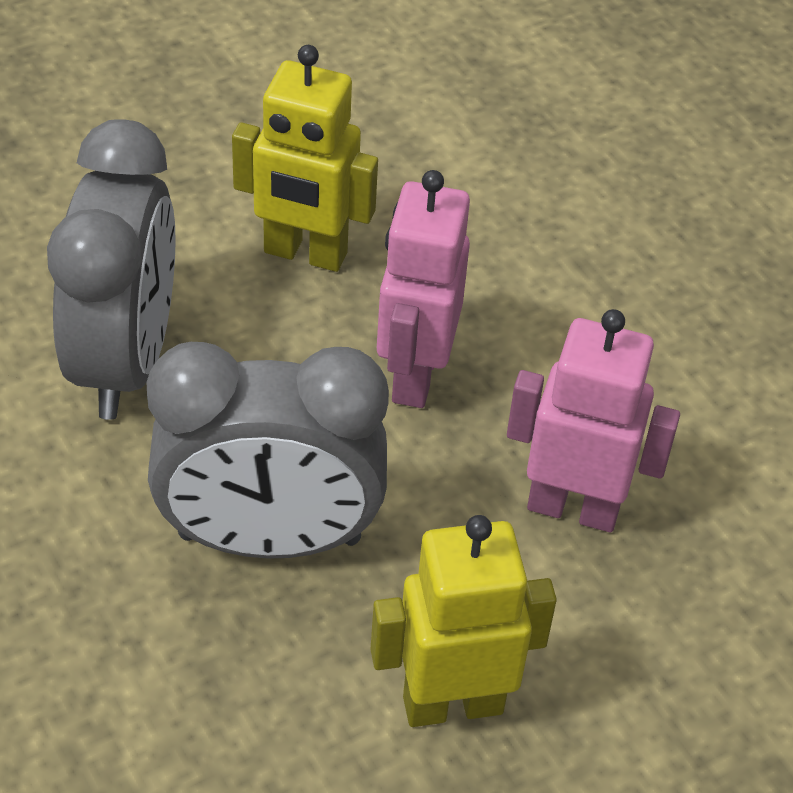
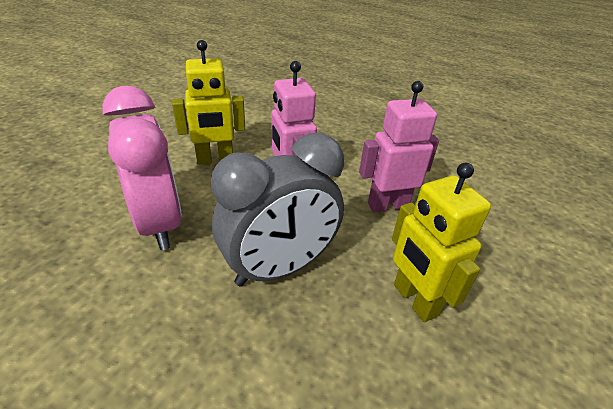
camera: 30 degrees left, 10 degrees down
(125, 360) = (159, 223): grey clock -> pink clock
(452, 704) = (414, 300): yellow robot -> yellow robot turned 75 degrees counterclockwise

